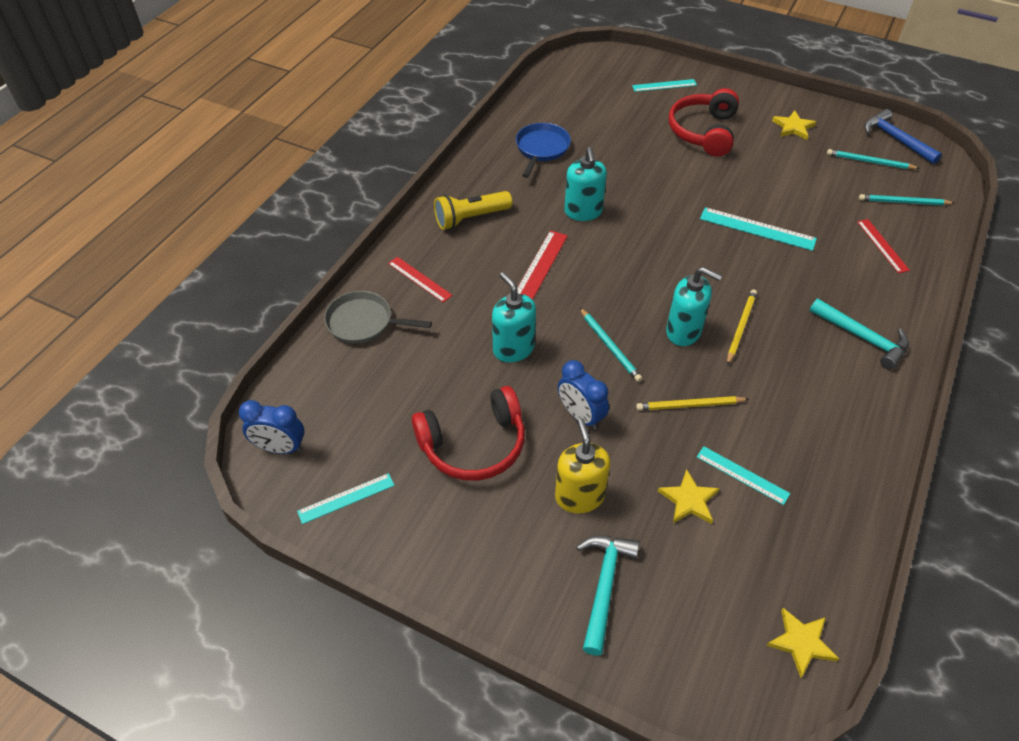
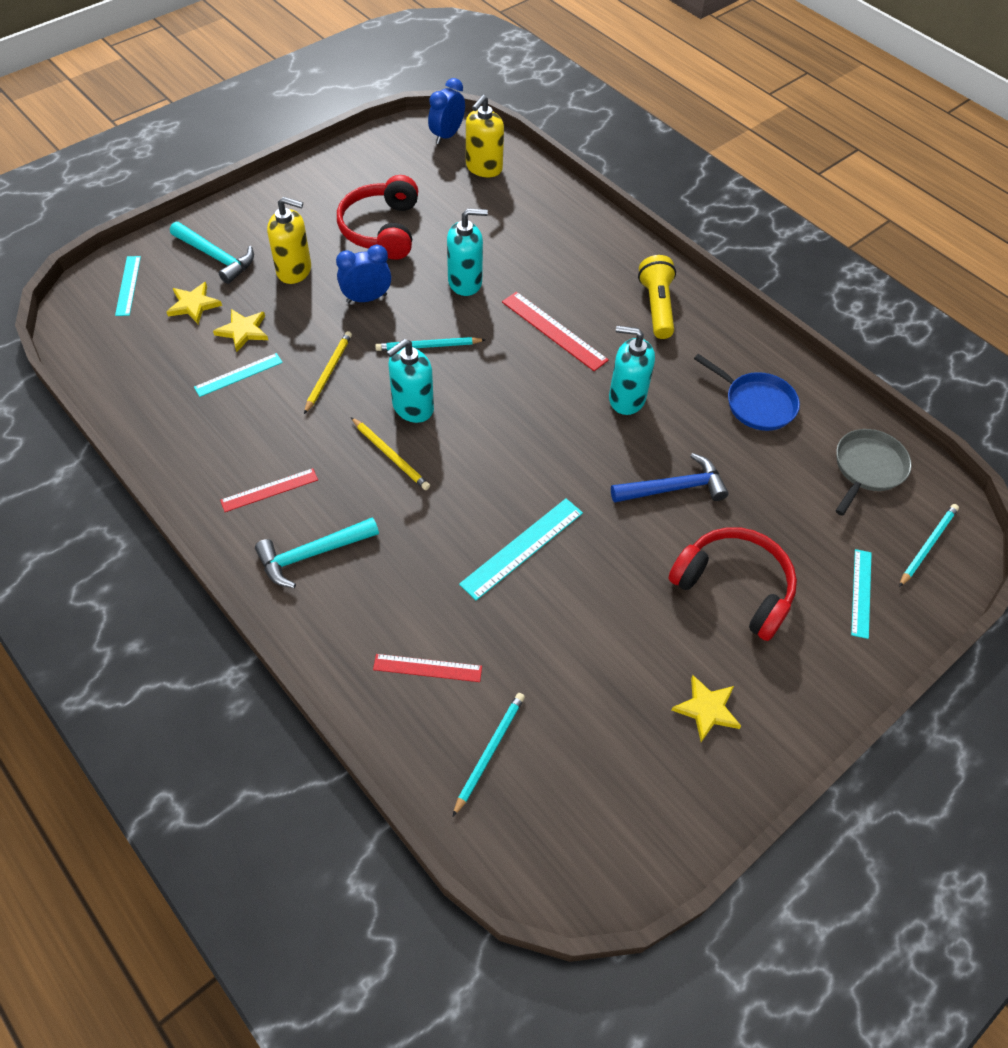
camera: 110 degrees right, 5 degrees up
(329, 393) = (484, 168): none -> yellow soap dispenser
(346, 498) = (381, 156): turquoise ruler -> turquoise ruler (128, 285)
(363, 322) = (550, 202): grey pan -> grey pan (867, 468)
(419, 279) = (585, 248): red ruler -> red ruler (269, 490)
(801, 642) = (91, 341): yellow star -> yellow star (194, 305)
(870, 162) = (589, 766): turquoise pencil -> turquoise pencil (927, 545)
(895, 139) = (627, 843): blue hammer -> blue hammer (674, 488)

